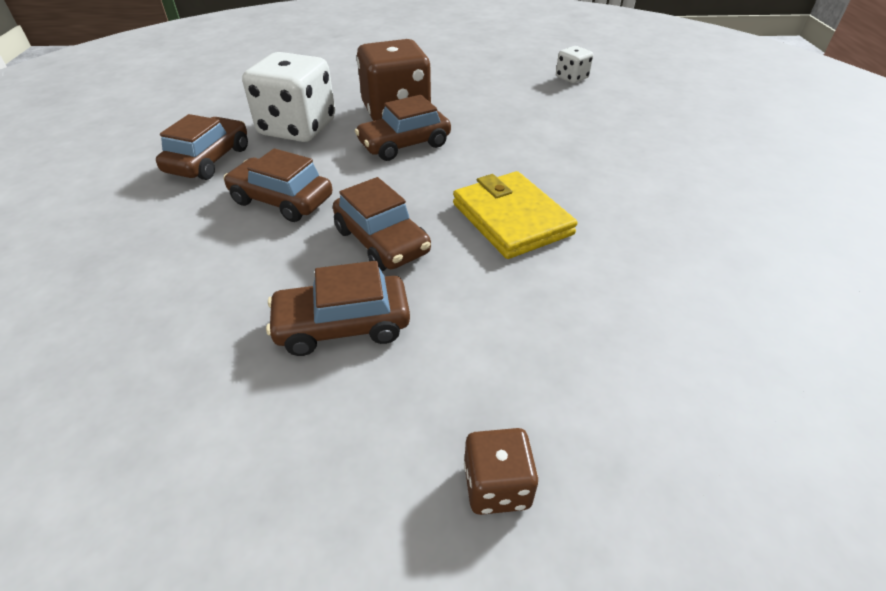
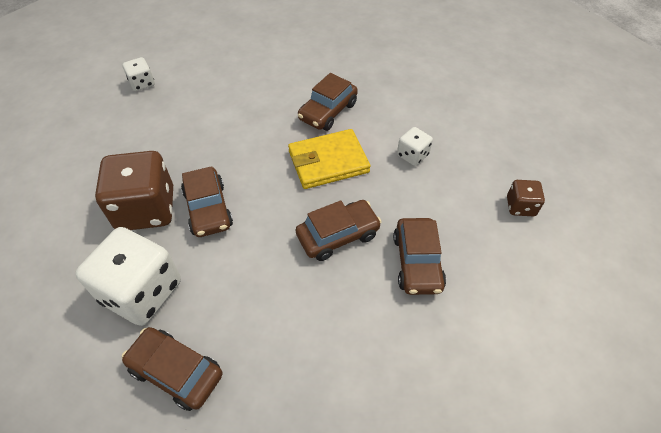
camera: 80 degrees left, 10 degrees up
(281, 200) = (268, 302): brown car -> brown car (328, 111)
(567, 307) = (412, 155): none -> white dice

